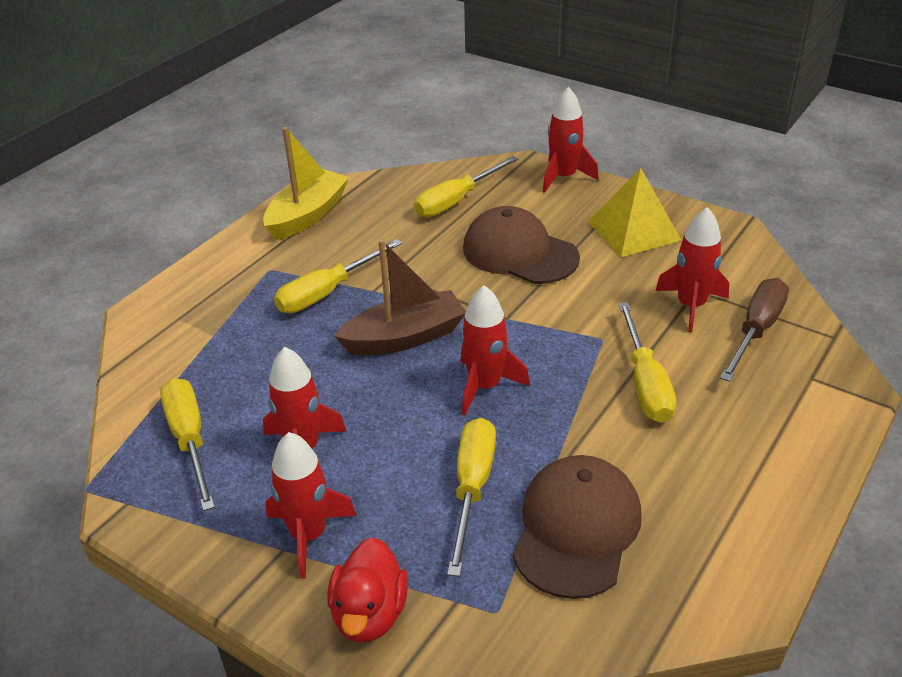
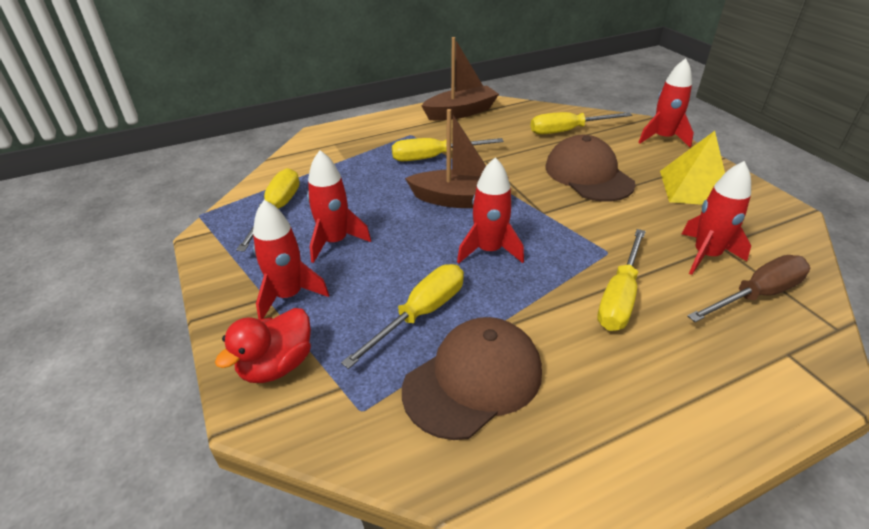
camera: 30 degrees right, 0 degrees up
(307, 215) = (461, 112): yellow boat -> brown boat

